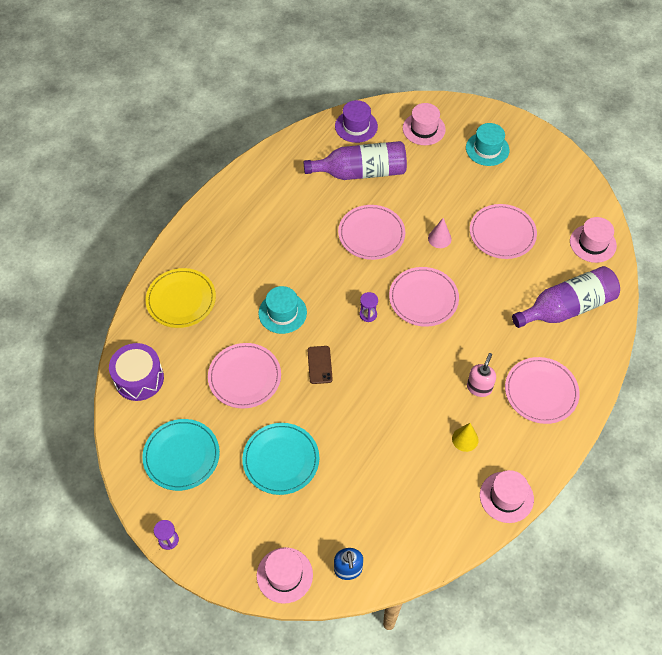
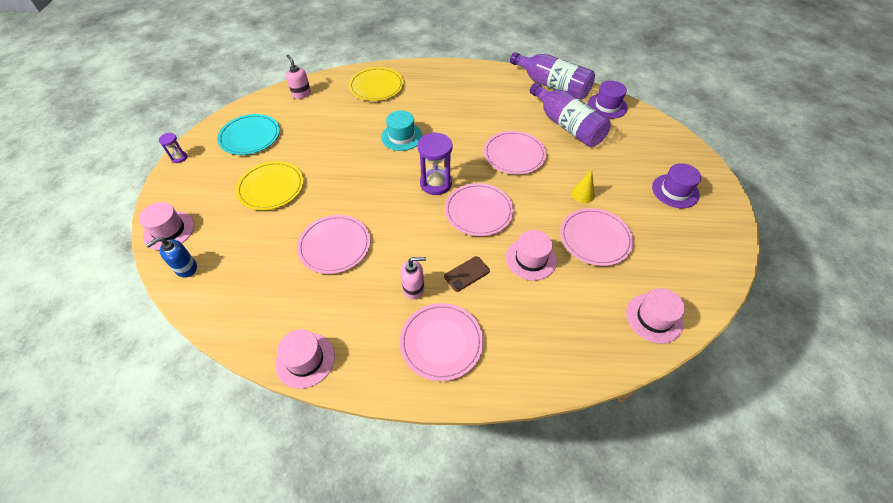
camera: 60 degrees right, 5 degrees down
(139, 378) = (301, 94): purple drum -> pink soap dispenser
(244, 377) = (332, 140): pink plate -> pink plate (334, 246)
(281, 460) = (271, 187): turquoise plate -> yellow plate
(319, 365) = (369, 175): brown phone -> brown phone (467, 274)
(368, 314) = (436, 183): purple hourglass -> purple hourglass, size x1.95
(424, 129) = (649, 143): pink hat -> pink hat (531, 259)
(439, 238) = (548, 197): pink cone -> none
(465, 439) = (352, 300): yellow cone -> yellow cone (583, 194)
(487, 149) = (675, 191): turquoise hat -> purple hat
(566, 308) = (556, 325): purple bottle -> purple bottle (552, 85)

